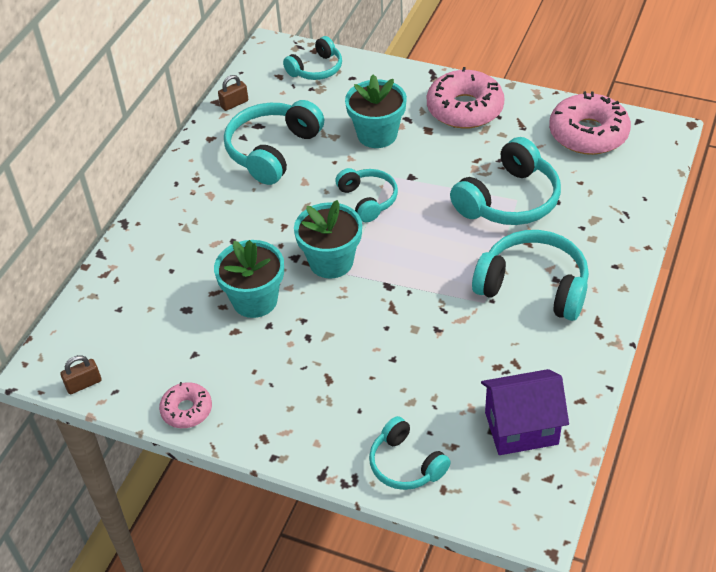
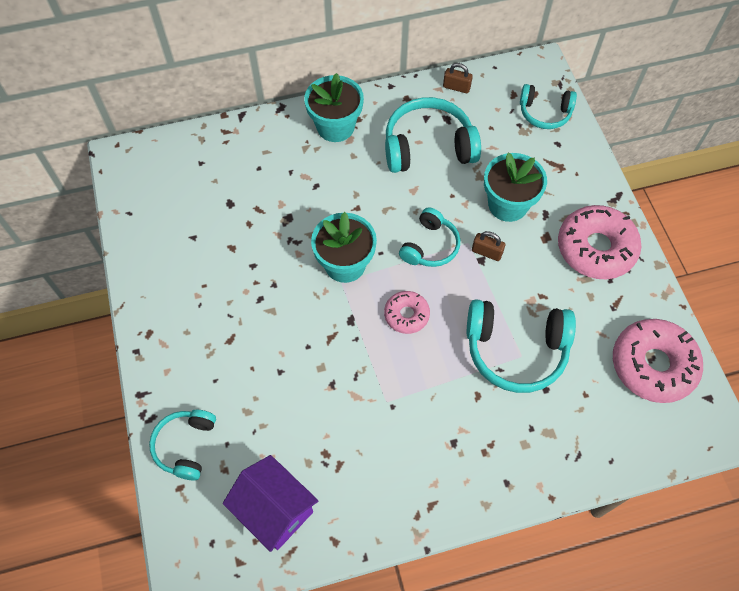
camera: 50 degrees right, 15 degrees up
(84, 384) = (123, 190): brown padlock -> brown padlock (486, 252)
(187, 410) = (141, 268): pink donut -> pink donut (406, 315)
(255, 300) = (269, 240): turquoise flower pot -> turquoise flower pot (335, 127)
(533, 286) = (432, 429): turquoise headphones -> none

